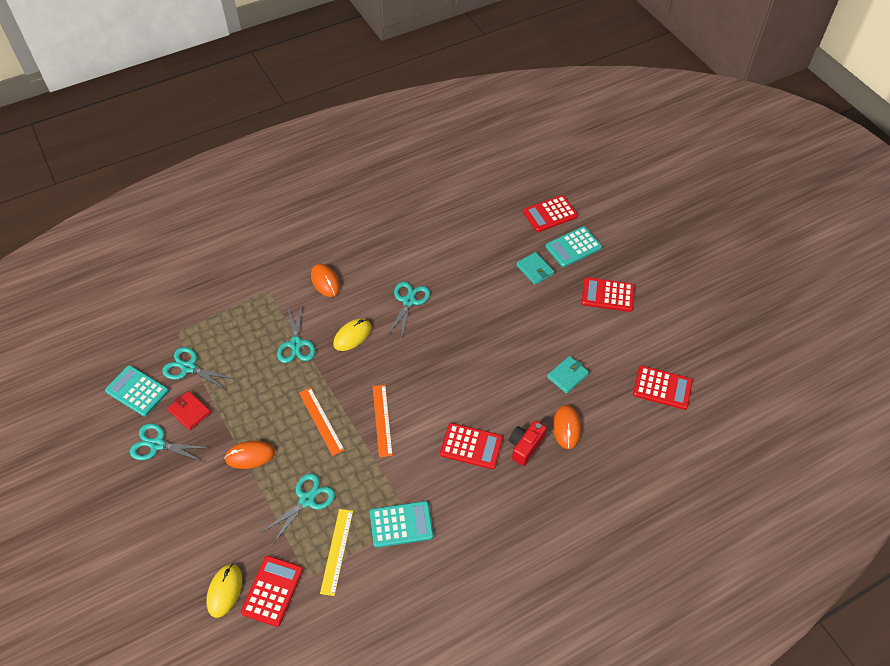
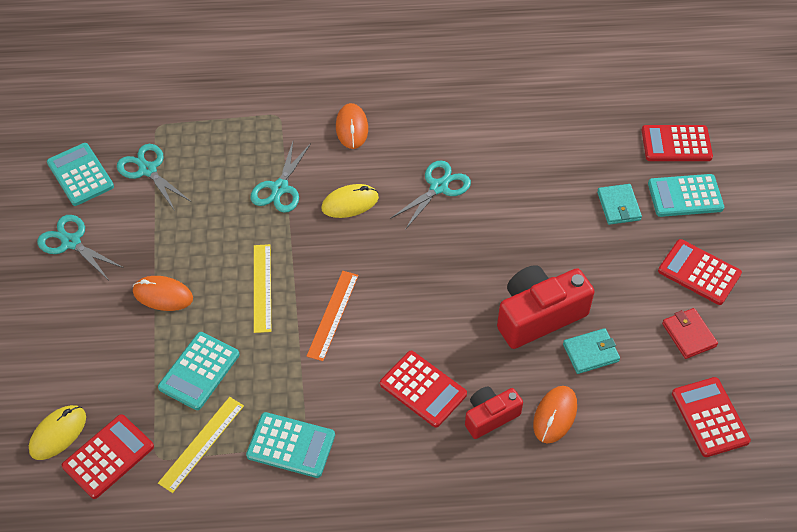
camera: 25 degrees right, 0 degrees up
(189, 412) = (123, 219): red wallet -> red wallet (688, 335)
(307, 500) = (199, 371): turquoise scissors -> turquoise calculator
(321, 421) = (262, 287): orange ruler -> yellow ruler
(521, 364) = (538, 316): none -> red camera
(662, 388) = (709, 417): red calculator -> red calculator turned 150 degrees counterclockwise

